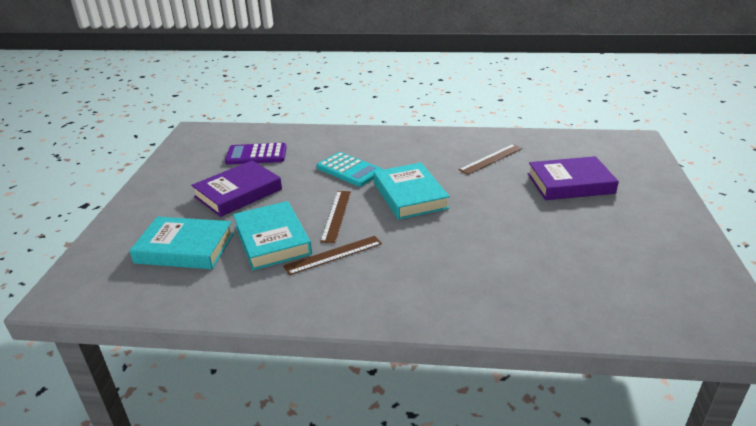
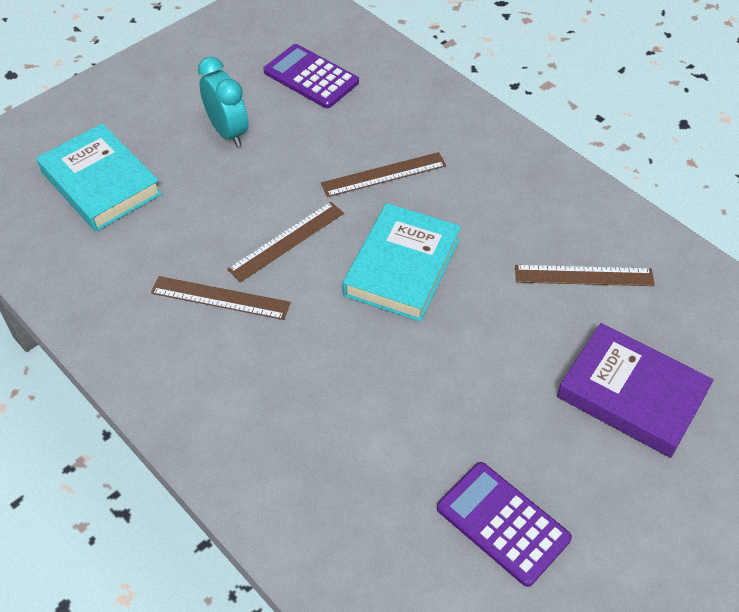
camera: 40 degrees right, 20 degrees up
(238, 193) = (228, 132): purple book -> turquoise clock
(272, 240) = (187, 231): turquoise book -> none
(349, 170) = (383, 174): turquoise calculator -> brown ruler
(596, 253) = (502, 523): none -> purple calculator

